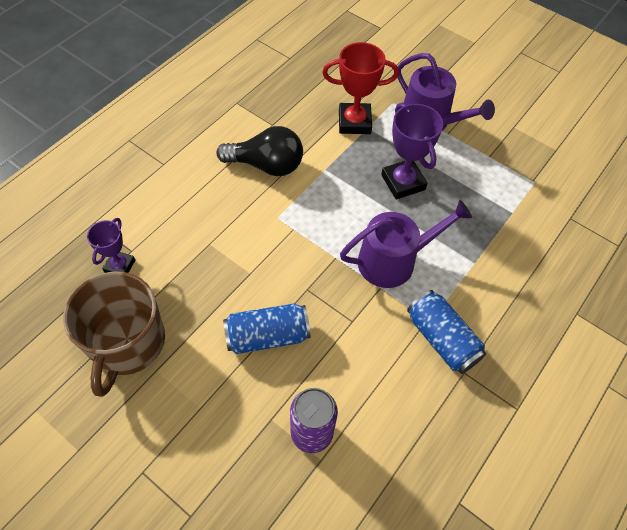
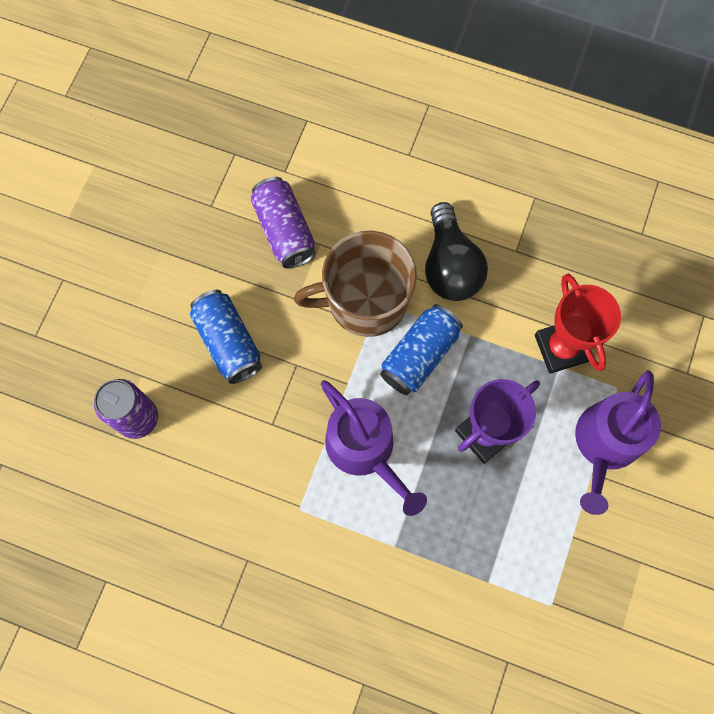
camera: 75 degrees right, 15 degrees up
(120, 266) = (263, 168): purple trophy -> none
(127, 343) = (181, 213): brown mug -> brown mug (365, 300)
(185, 266) = (284, 230): none -> purple can
(442, 339) = (280, 527): blue can -> blue can (419, 355)

